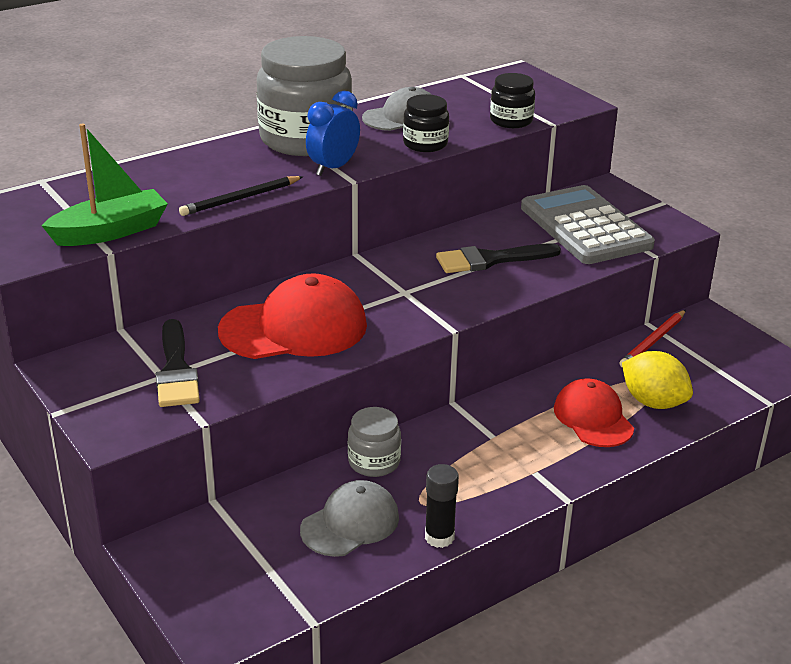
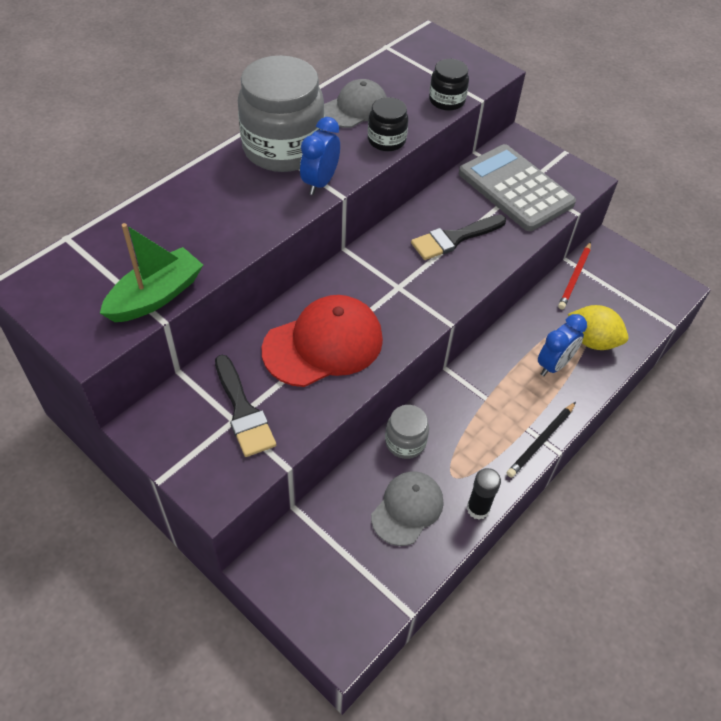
camera: 15 degrees left, 20 degrees up
(240, 199) = (255, 235): black pencil -> black pencil (541, 441)
(593, 418) = (554, 365): red cap -> blue clock

